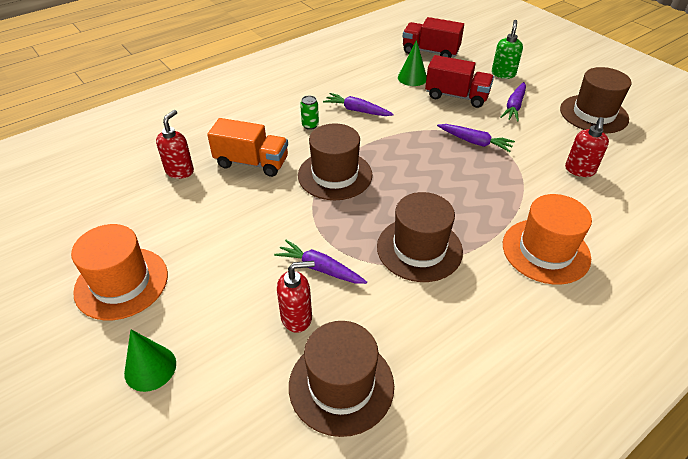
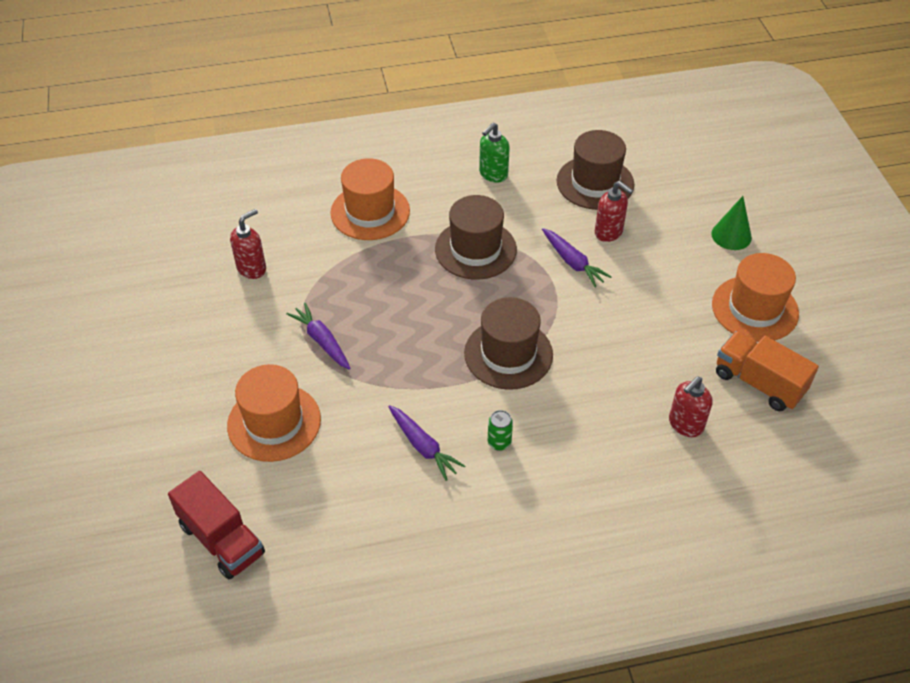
camera: 155 degrees left, 5 degrees up
(252, 162) = (596, 406): orange truck -> orange truck (758, 383)
(297, 317) = (609, 232): red soap dispenser -> red soap dispenser turned 150 degrees counterclockwise
(412, 78) = (301, 485): green cone -> none
(456, 96) = (274, 422): red truck -> orange hat
(503, 74) = (169, 441): green soap dispenser -> green soap dispenser (493, 174)
(514, 106) = (221, 376): purple carrot -> none
(593, 114) = (144, 329): brown hat -> none

